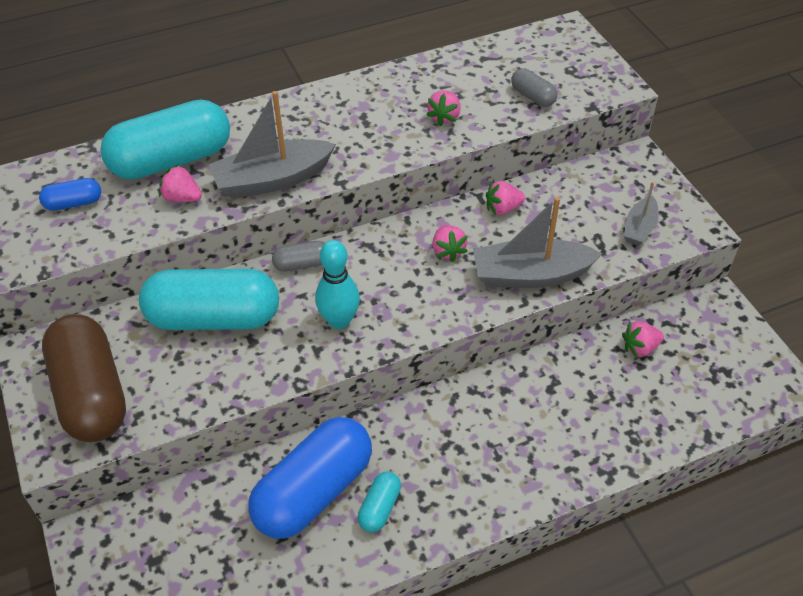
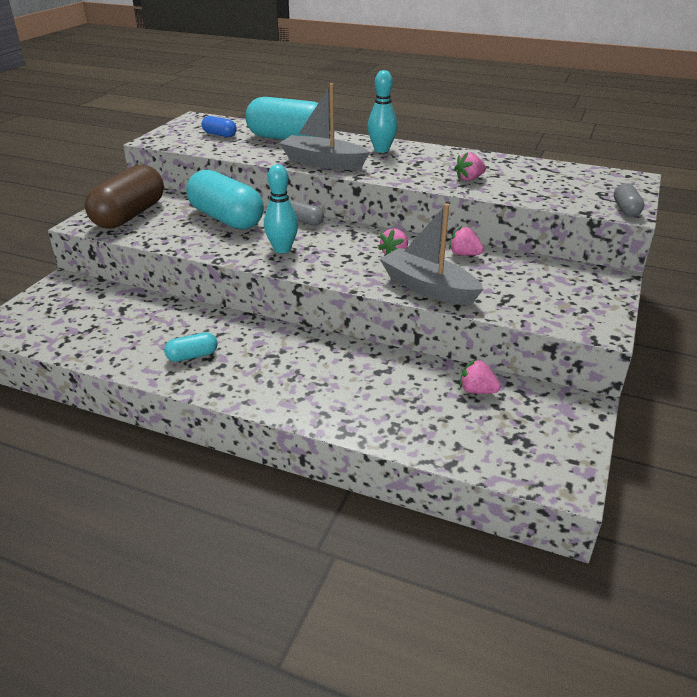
camera: 45 degrees right, 15 degrees down
(182, 198) = (268, 151): pink strawberry -> none
(300, 119) = (381, 150): none -> turquoise bowling pin
(314, 491) = (175, 329): blue capsule -> none
(533, 96) = (548, 193): grey capsule -> grey capsule (626, 209)
(639, 228) = (550, 306): grey boat -> none

